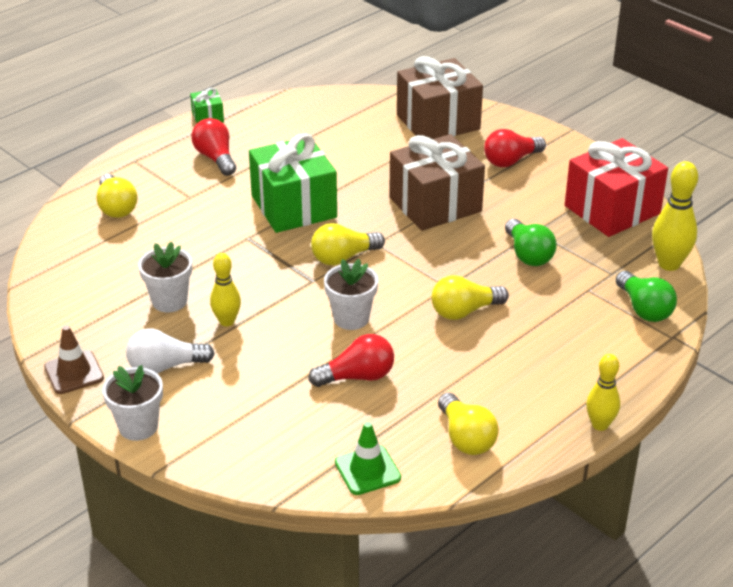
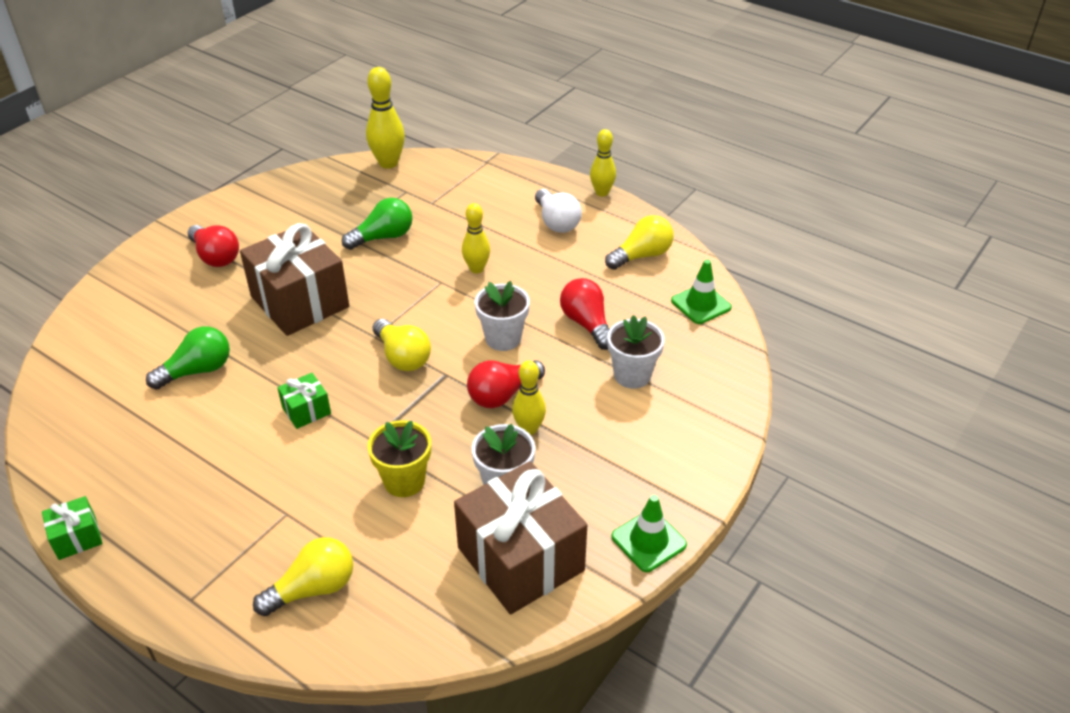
camera: 100 degrees left, 5 degrees up
(74, 372) = (648, 541): brown traffic cone -> green traffic cone
(138, 427) = (709, 464): white flower pot -> white flower pot (632, 375)
(165, 367) = (615, 463): white light bulb -> white light bulb (556, 222)
(197, 251) = (404, 481): none -> yellow flower pot
(215, 158) = (191, 506): red light bulb -> red light bulb (502, 395)
(294, 206) = (306, 410): green gift -> green gift, size x0.45
(438, 122) = (126, 315): brown gift -> brown gift (520, 559)
(464, 311) = (476, 269): yellow light bulb -> yellow bowling pin
(612, 209) = (306, 193): red gift -> none
(644, 309) = (453, 175): green light bulb -> green light bulb (197, 371)

